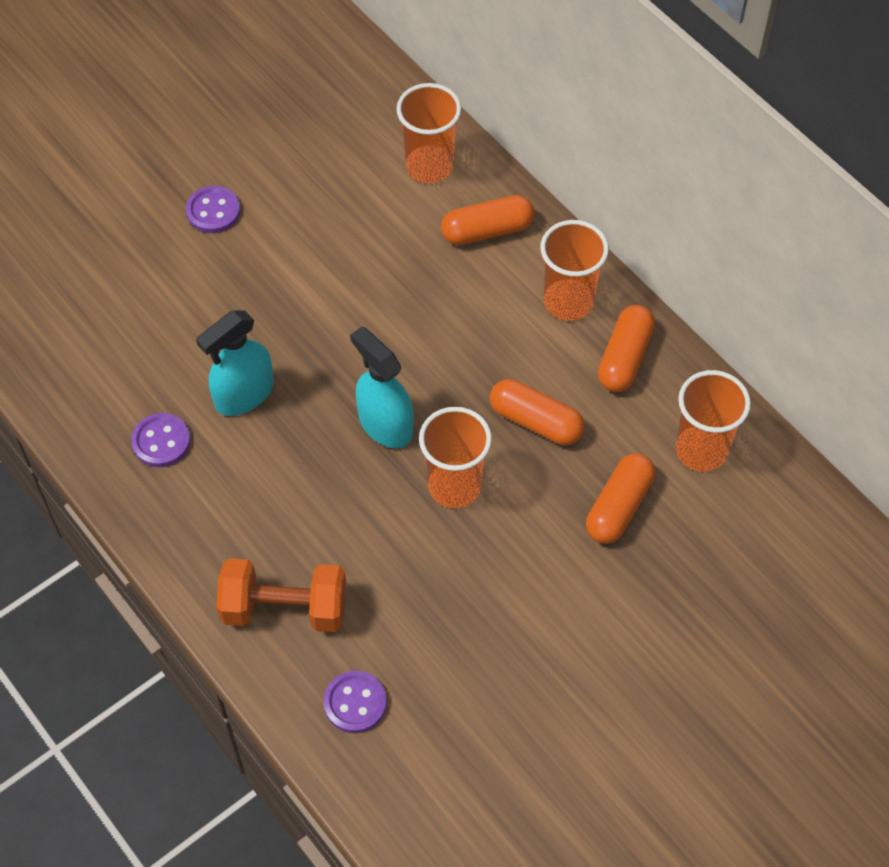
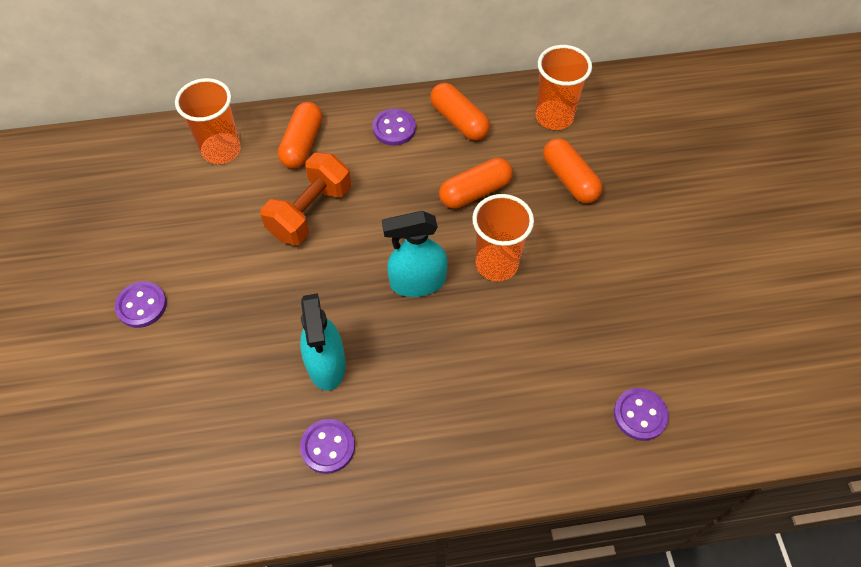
camera: 60 degrees left, 0 degrees up
(284, 608) = (534, 426): orange dumbbell -> orange dumbbell (310, 212)
(568, 302) = (394, 128): orange cup -> purple button

